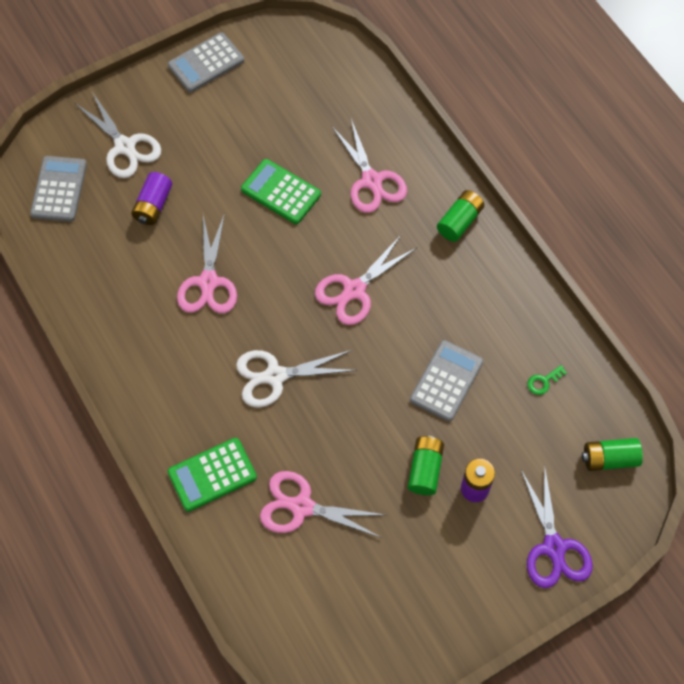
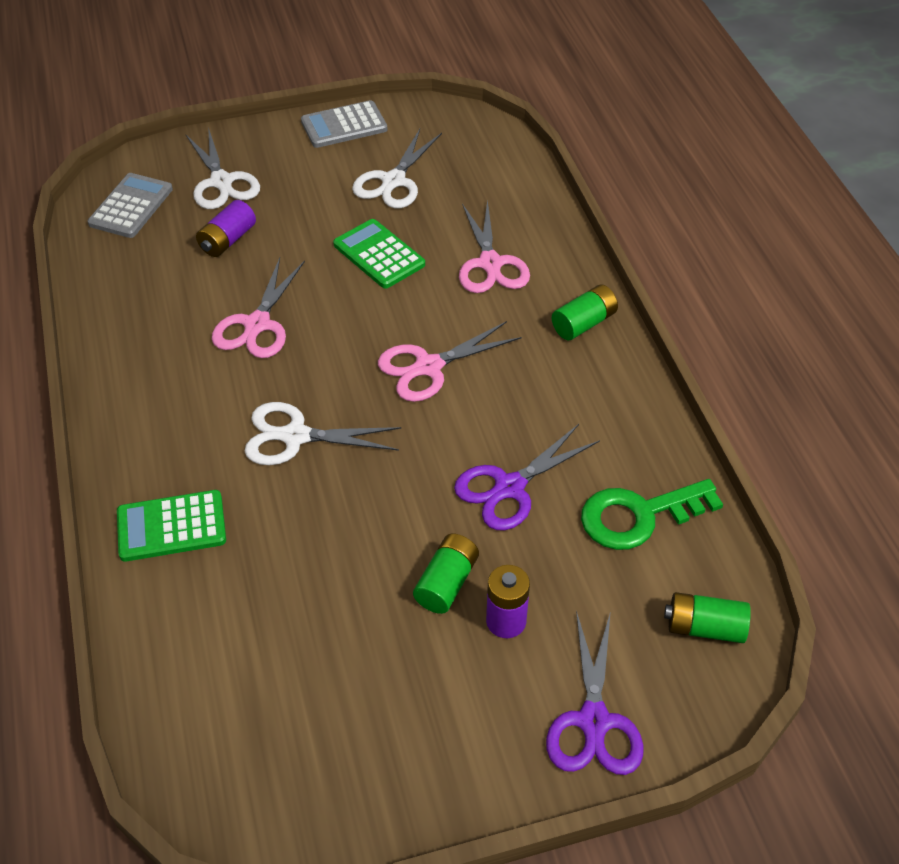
camera: 15 degrees right, 15 degrees down
(267, 114) = (393, 181): none -> white scissors
(302, 507) = (269, 589): pink scissors -> none
(446, 381) = (510, 487): grey calculator -> purple scissors
(543, 381) = (639, 516): green key -> green key, size x2.45

